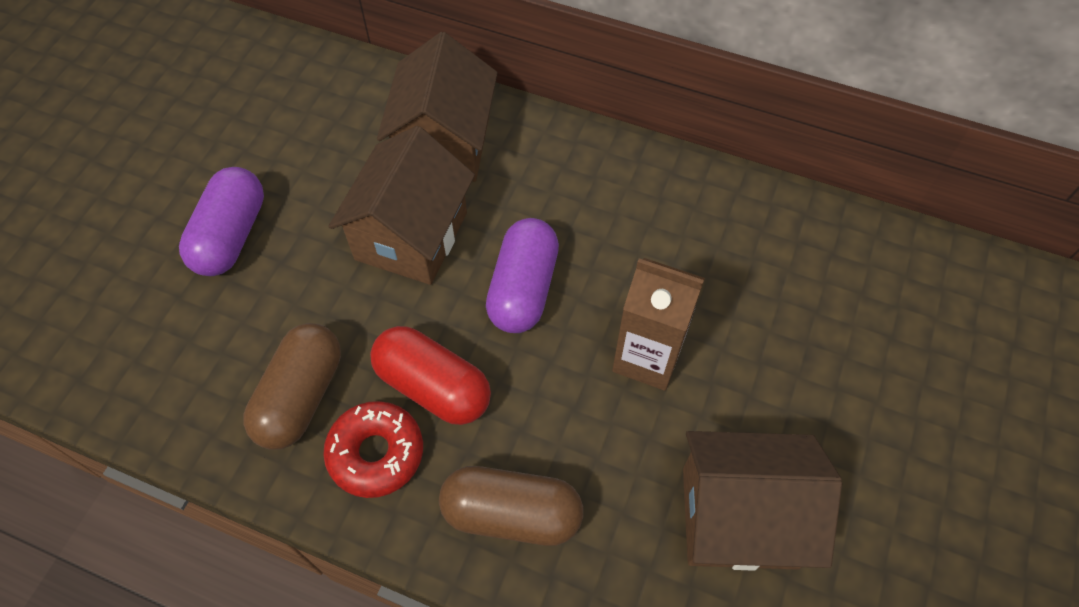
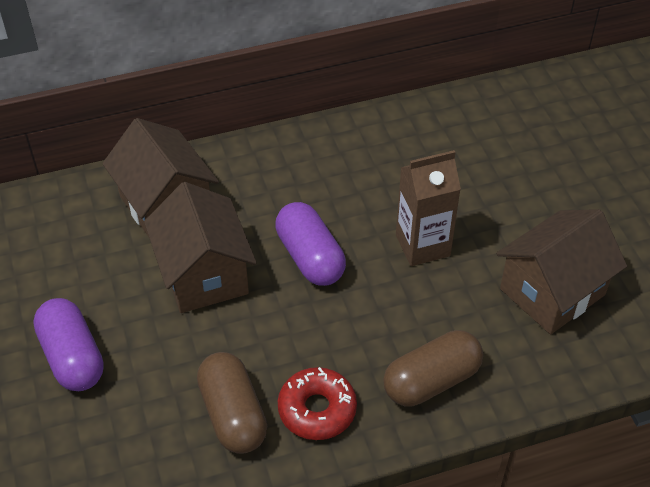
camera: 40 degrees left, 10 degrees down
(433, 387) = (312, 349): red capsule -> none

